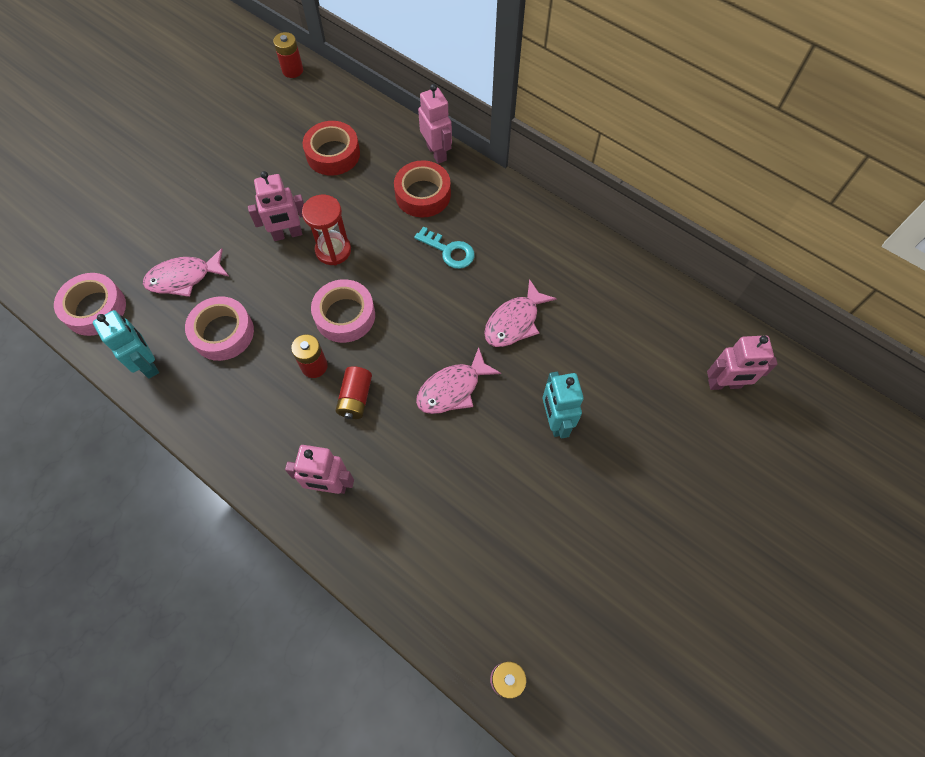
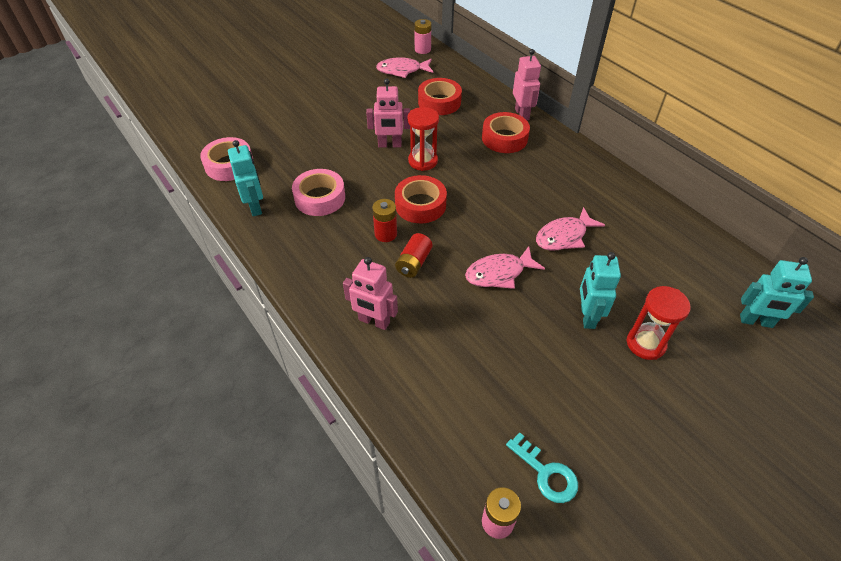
camera: 15 degrees right, 15 degrees down
(184, 278) = (301, 158): pink fish -> pink fish (402, 70)
(292, 70) = (422, 49): red battery -> pink battery
(345, 315) = (420, 205): pink tape -> red tape
(449, 251) = (518, 178): turquoise key -> turquoise key (546, 473)
(619, 439) = (645, 343): none -> red hourglass
(724, 384) = (756, 321): pink robot -> turquoise robot

